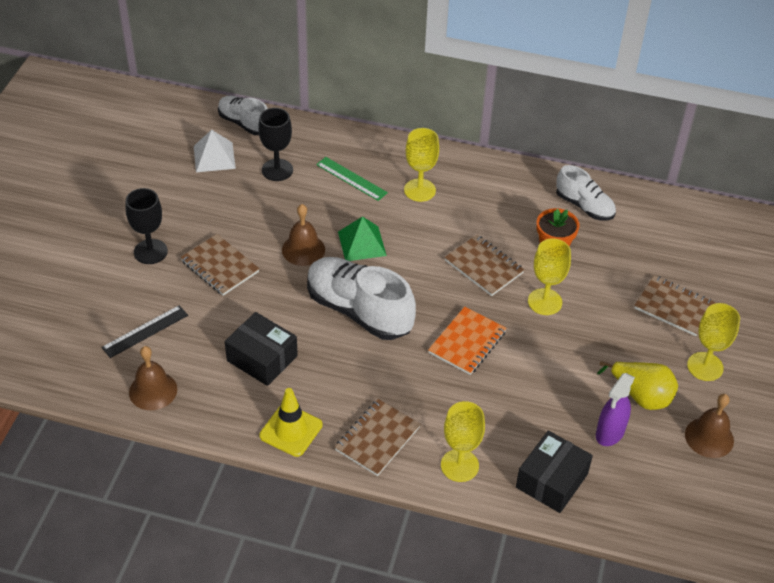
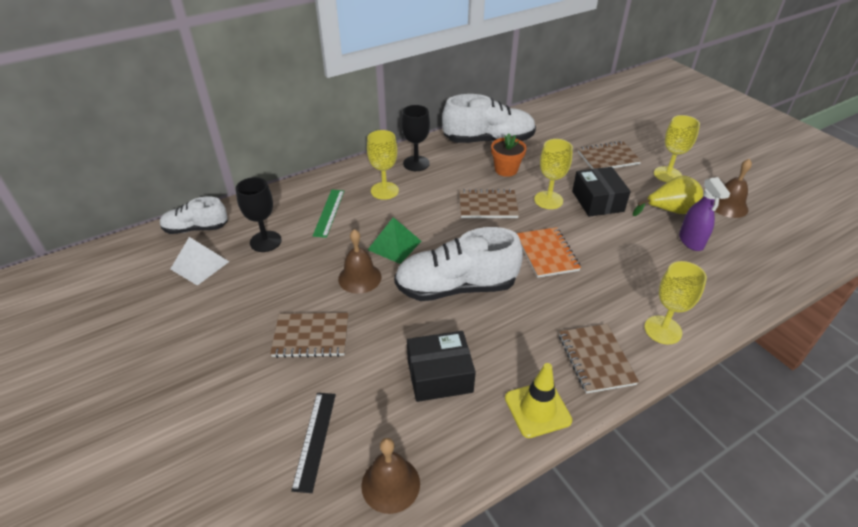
camera: 45 degrees left, 5 degrees down
(150, 252) = (233, 371): black goblet -> black goblet (416, 163)
(351, 178) = (329, 212): green ruler -> green ruler turned 75 degrees counterclockwise
(551, 480) = (714, 292): black box -> black box (597, 201)
(584, 206) = (488, 141): white shoe -> white shoe, size x1.70

